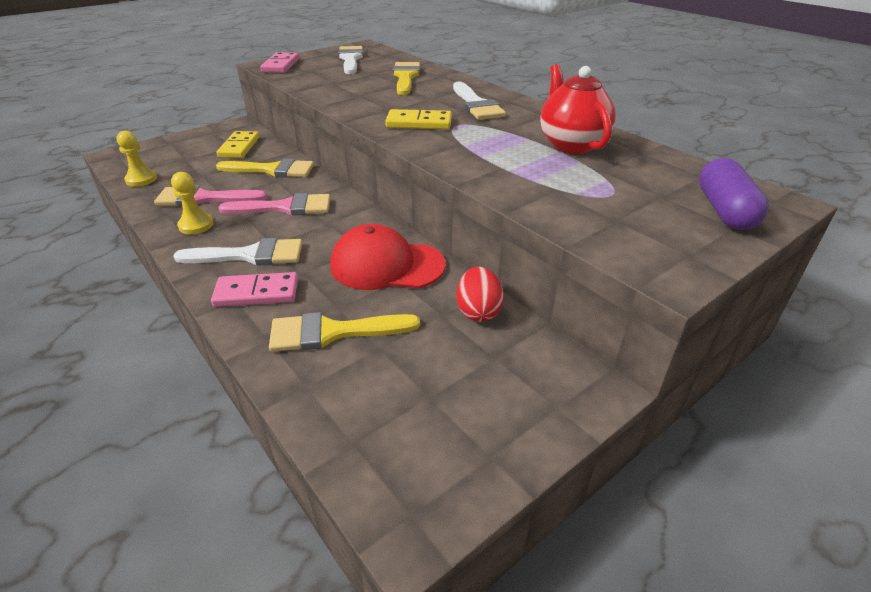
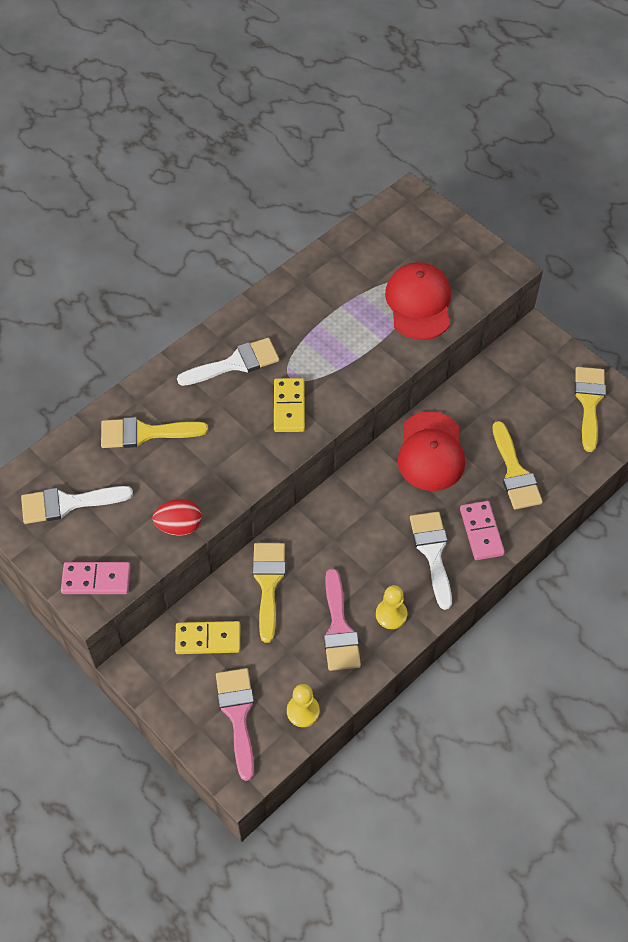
camera: 95 degrees left, 20 degrees up
(285, 207) = (349, 548): pink brush -> pink brush (238, 715)
(445, 442) = (589, 403): none -> yellow brush
(478, 311) = (477, 391): red egg -> red egg (179, 526)
(571, 145) = (328, 297): red teapot -> none
(573, 196) = (419, 303): none -> red cap
(724, 211) = (427, 227): purple capsule -> none

